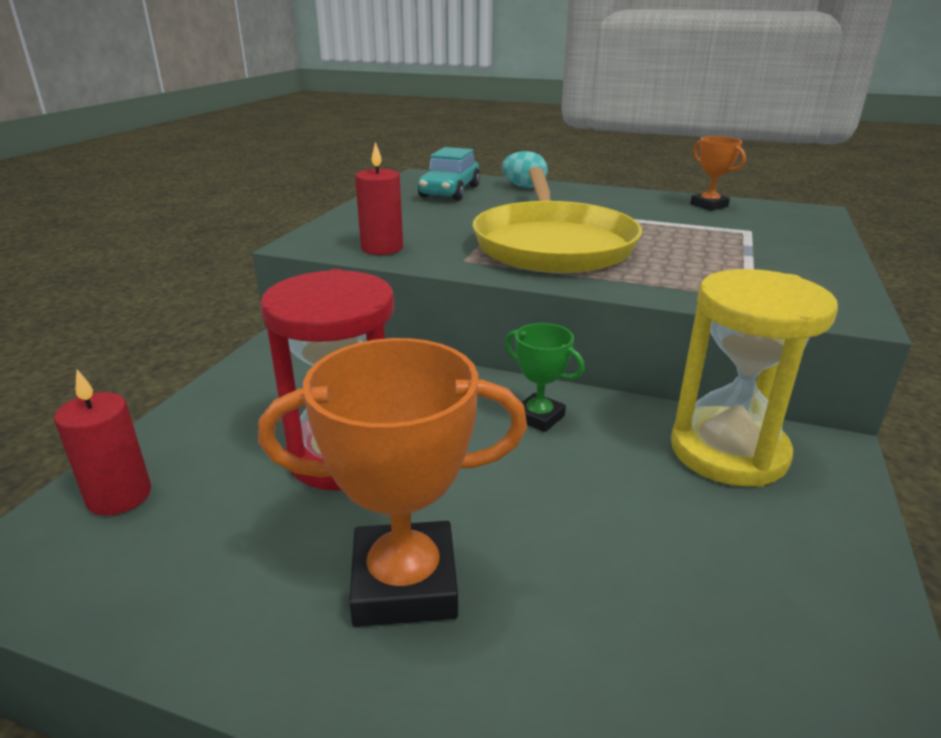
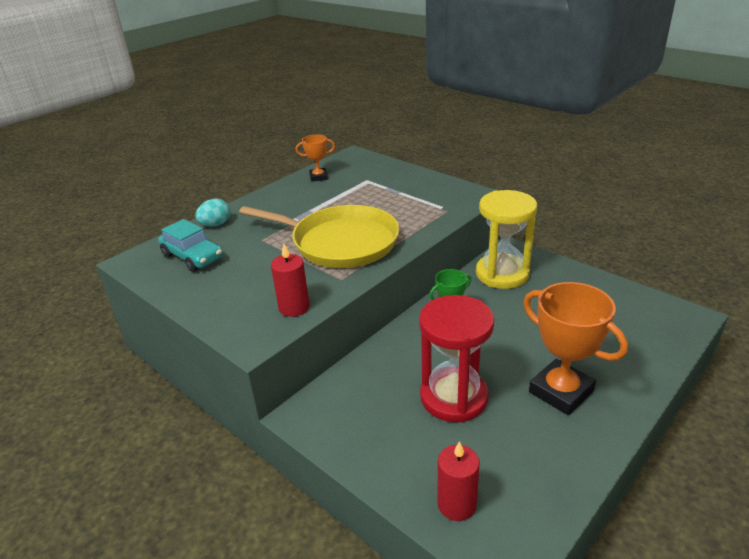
camera: 65 degrees left, 5 degrees up
(404, 583) = (561, 392): orange trophy -> orange trophy turned 60 degrees counterclockwise

